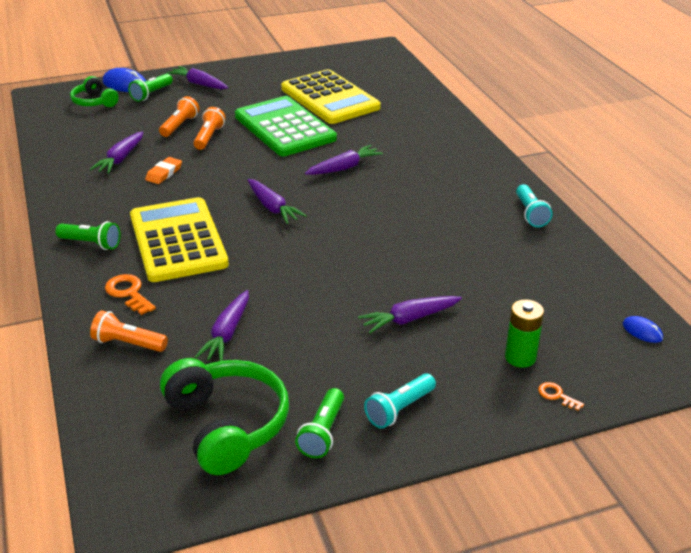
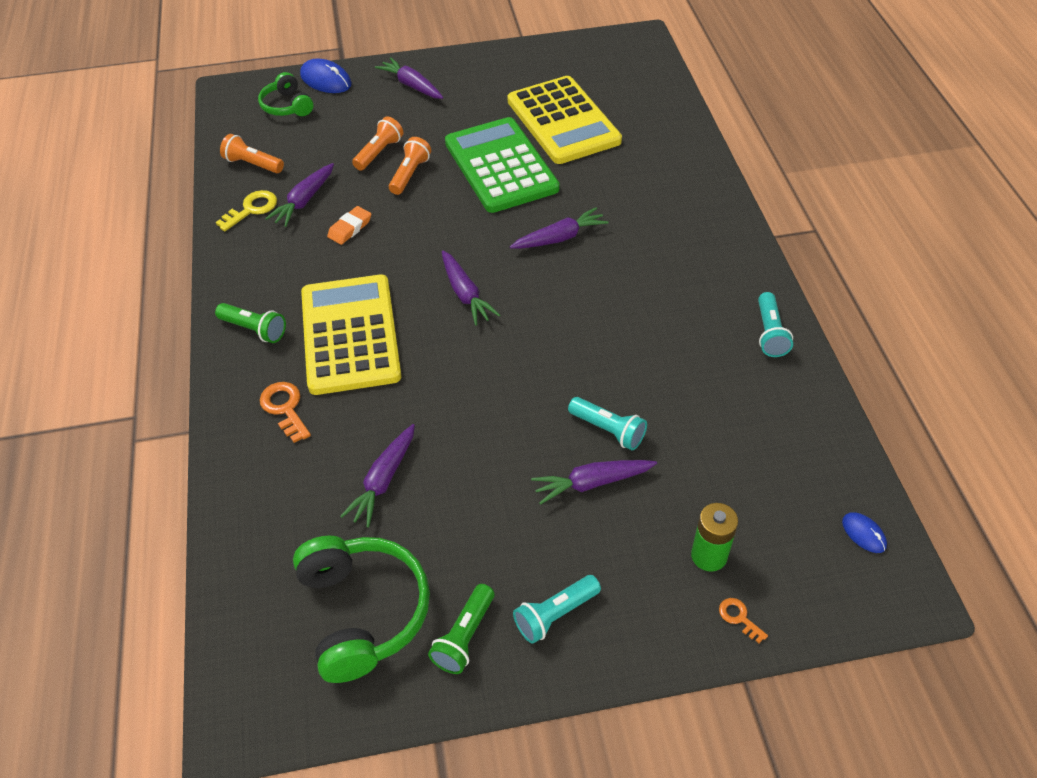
camera: 10 degrees right, 15 degrees up
(75, 167) = (252, 209): none -> yellow key
(128, 343) = (274, 482): orange flashlight -> orange flashlight (253, 164)
(151, 94) = (354, 98): green flashlight -> none
(414, 284) = (608, 430): none -> turquoise flashlight

